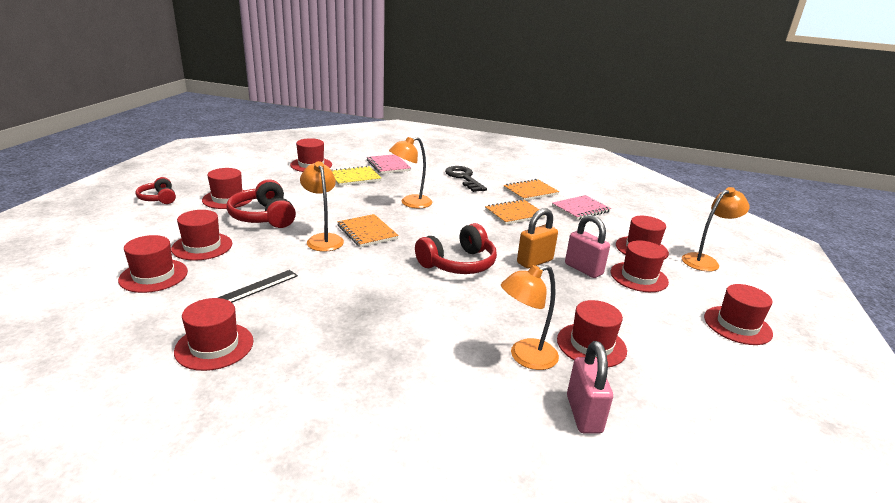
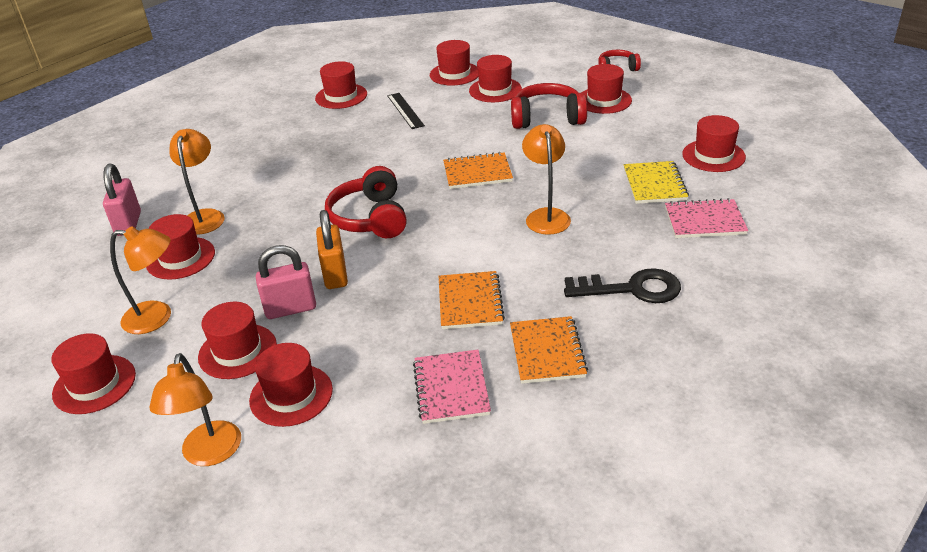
camera: 120 degrees right, 10 degrees up
(323, 239) = (476, 146): orange lamp -> orange lamp (157, 317)
(583, 414) = (128, 224): pink padlock -> pink padlock turned 60 degrees clockwise

